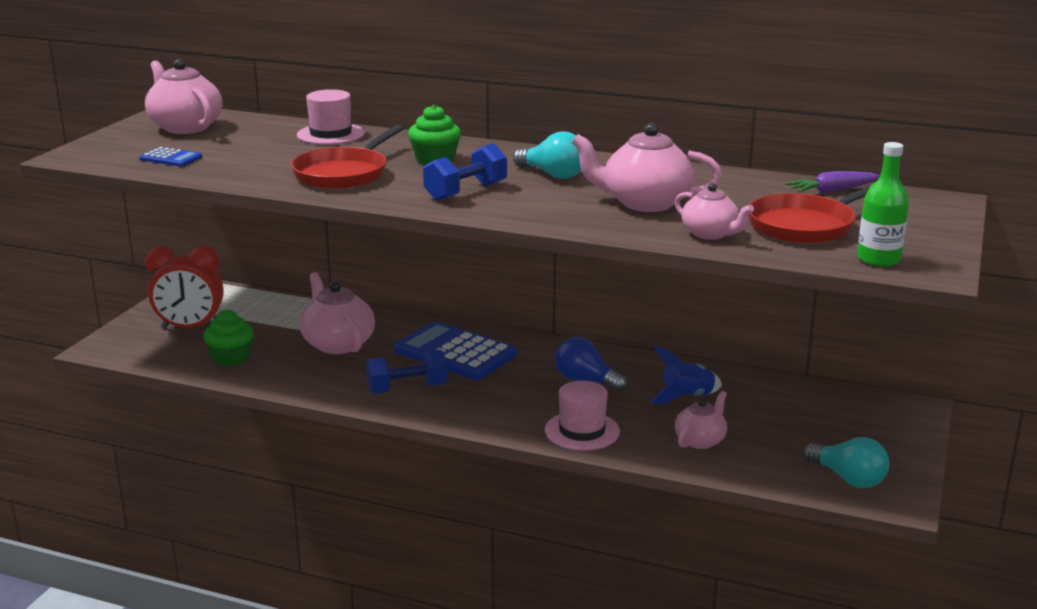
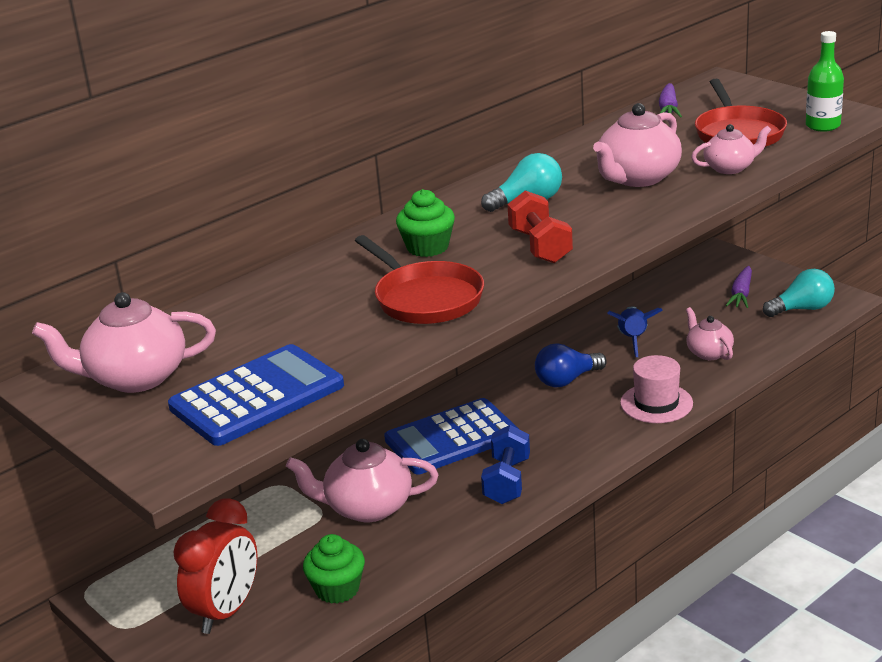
camera: 60 degrees left, 5 degrees up
(171, 158) = (257, 396): blue calculator -> blue calculator, size x2.15
(330, 134) = (275, 290): pink hat -> none
(466, 192) = (540, 246): blue dumbbell -> red dumbbell
(841, 437) = (741, 294): none -> purple carrot

